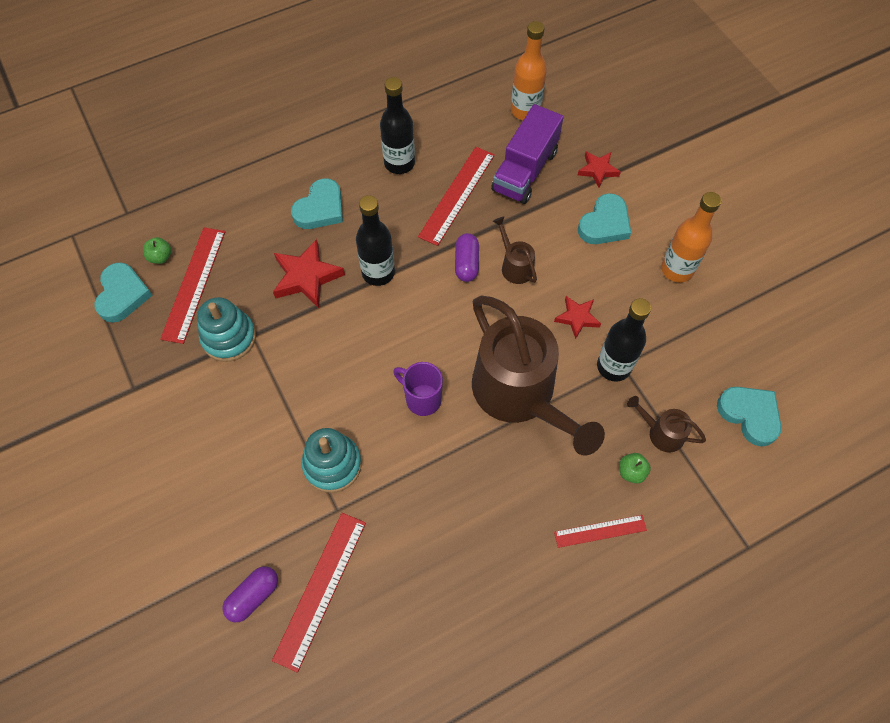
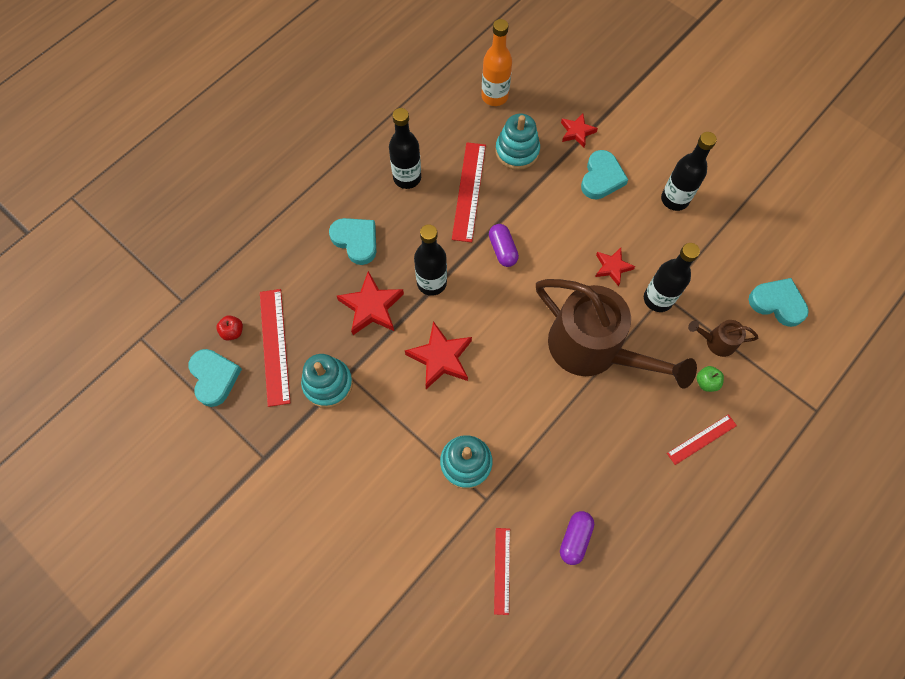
camera: 20 degrees left, 5 degrees up
(160, 257) = (233, 332): green apple -> red apple
(253, 596) = (449, 597): purple capsule -> purple capsule (575, 538)
(320, 208) = (356, 241): turquoise heart -> turquoise heart turned 60 degrees counterclockwise
(320, 589) = (502, 570): red ruler -> red ruler, size x0.60
(354, 350) = (440, 358): none -> red star
(422, 399) = (515, 380): purple mug -> none
(515, 266) = (543, 239): brown watering can -> none
(525, 171) = (517, 151): purple truck -> turquoise stacking toy
(677, 269) = (674, 199): orange bottle -> black bottle

